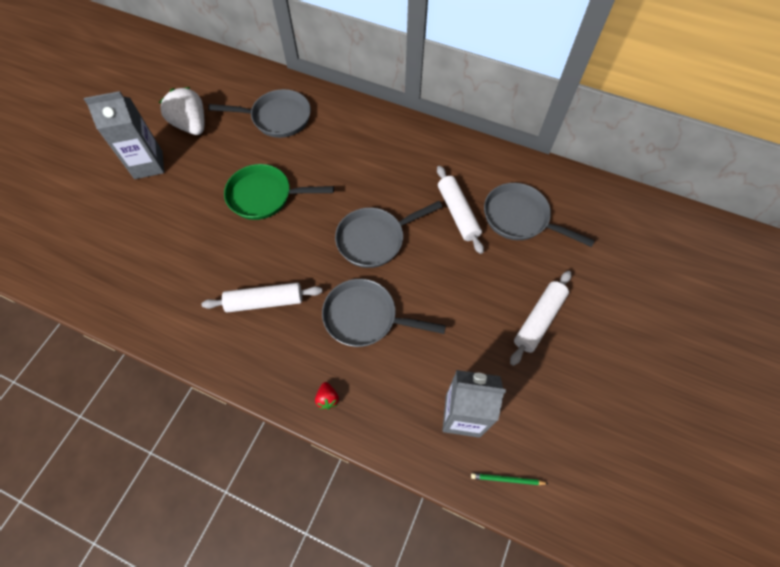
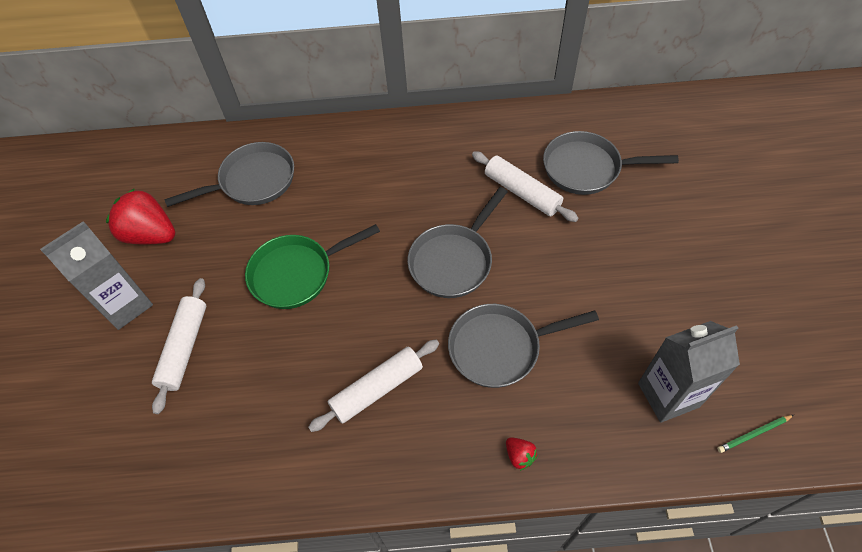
camera: 25 degrees left, 5 degrees down
(191, 125) = (150, 234): white strawberry -> red strawberry
(538, 320) = (674, 260): white rolling pin -> white rolling pin (184, 348)

